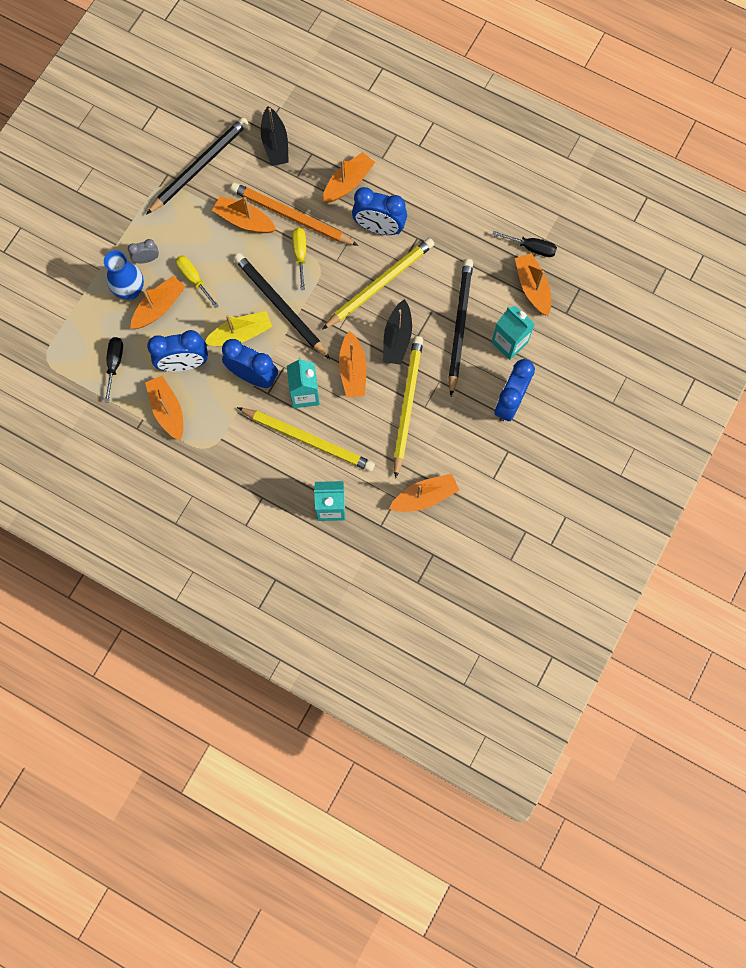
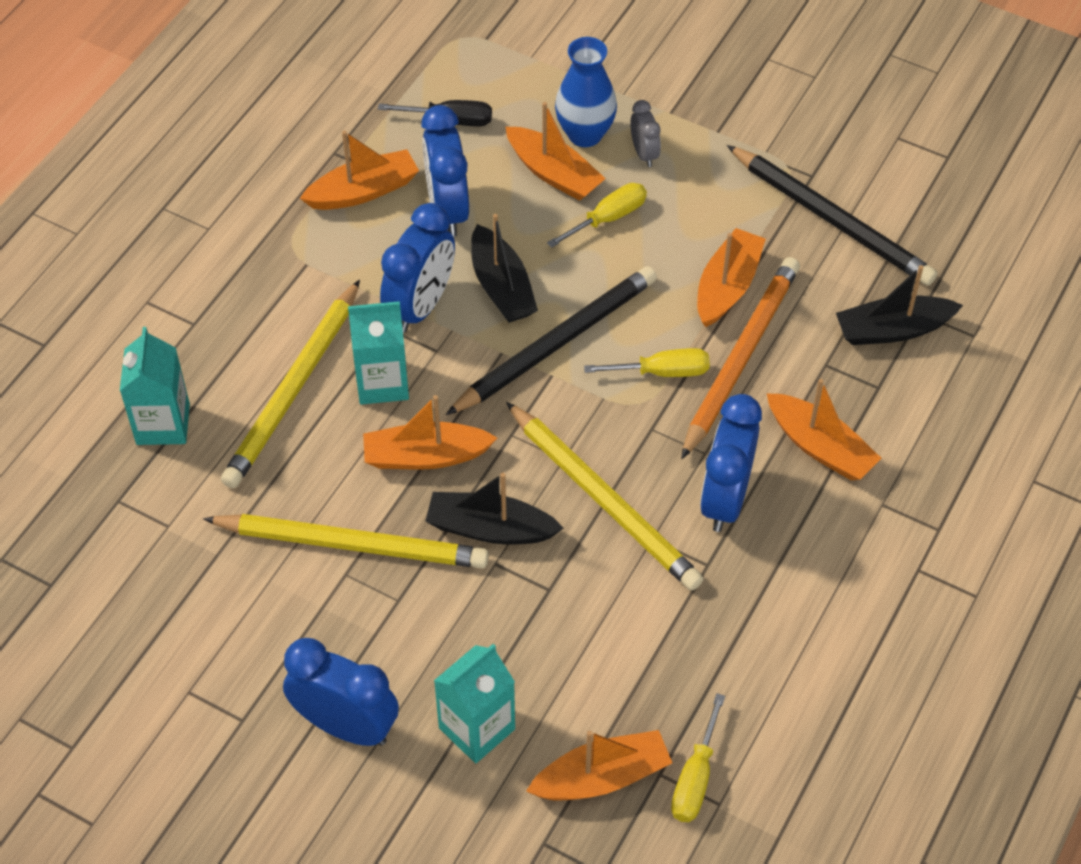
camera: 90 degrees right, 20 degrees down
(241, 334) = (501, 287): yellow boat -> black boat
(424, 497) = (165, 572): orange boat -> none
(459, 325) = (515, 637): black pencil -> none
(531, 248) = (695, 778): black screwdriver -> yellow screwdriver

